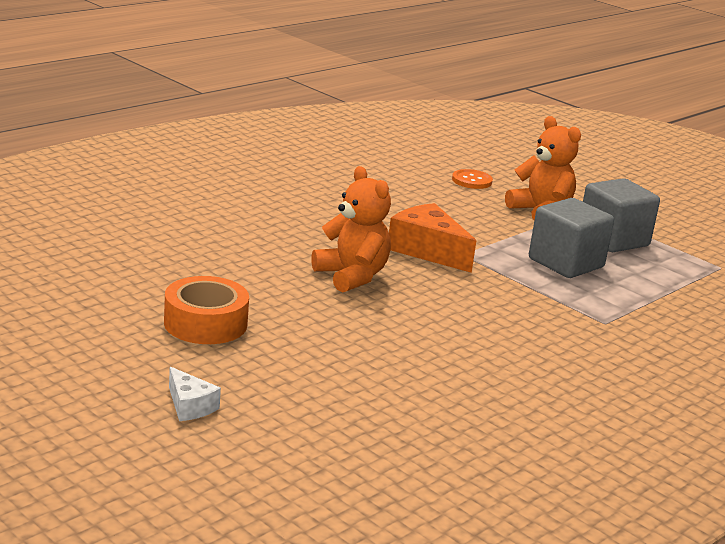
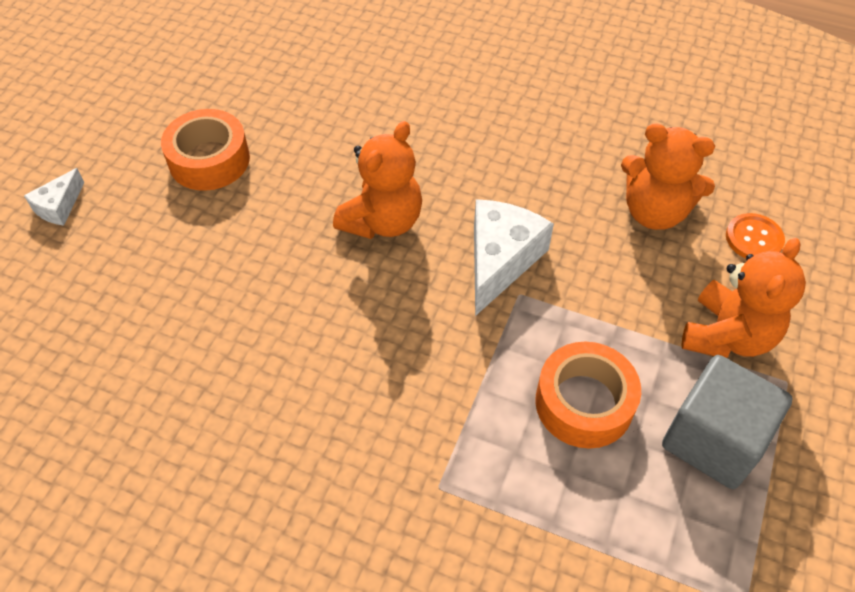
camera: 70 degrees right, 30 degrees up
(425, 196) = (654, 212): none -> orange teddy bear
(427, 251) = (500, 260): orange cheese -> white cheese
(566, 263) = (584, 403): grey cube -> orange tape

